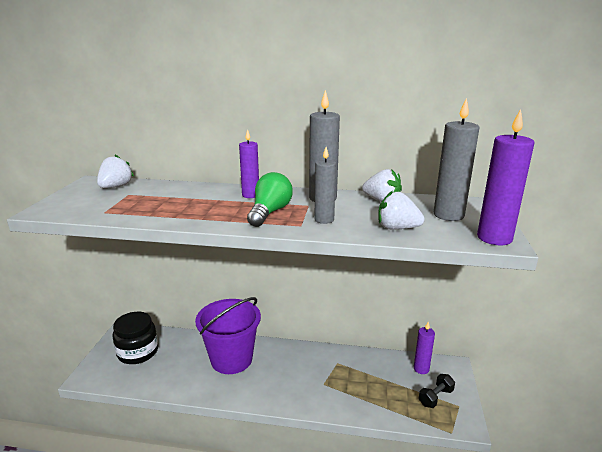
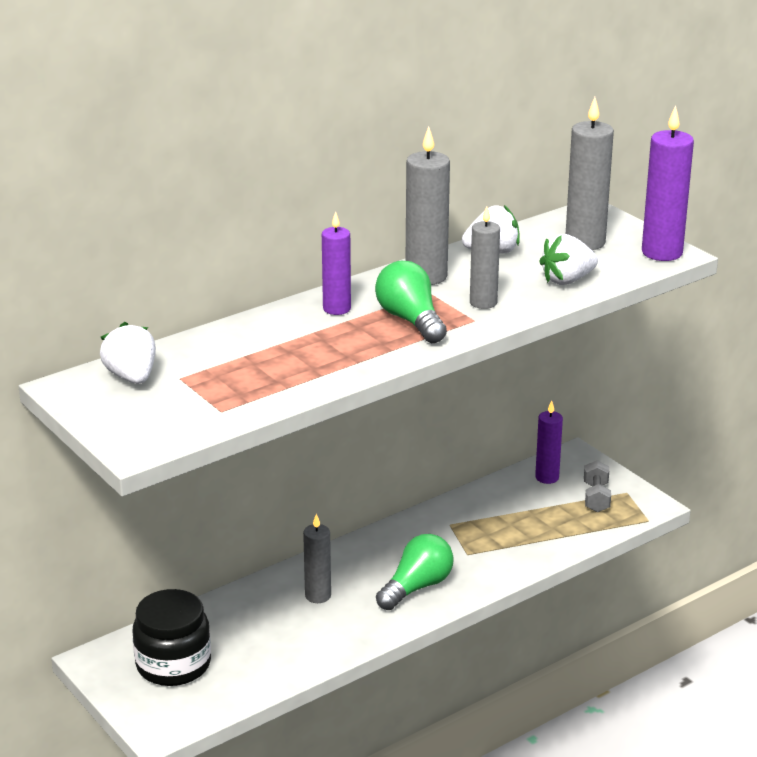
camera: 45 degrees left, 5 degrees up
(231, 359) = (318, 596): purple bucket -> grey candle
(275, 385) = (417, 587): none -> green light bulb
(435, 397) = (596, 497): black dumbbell -> grey dumbbell

